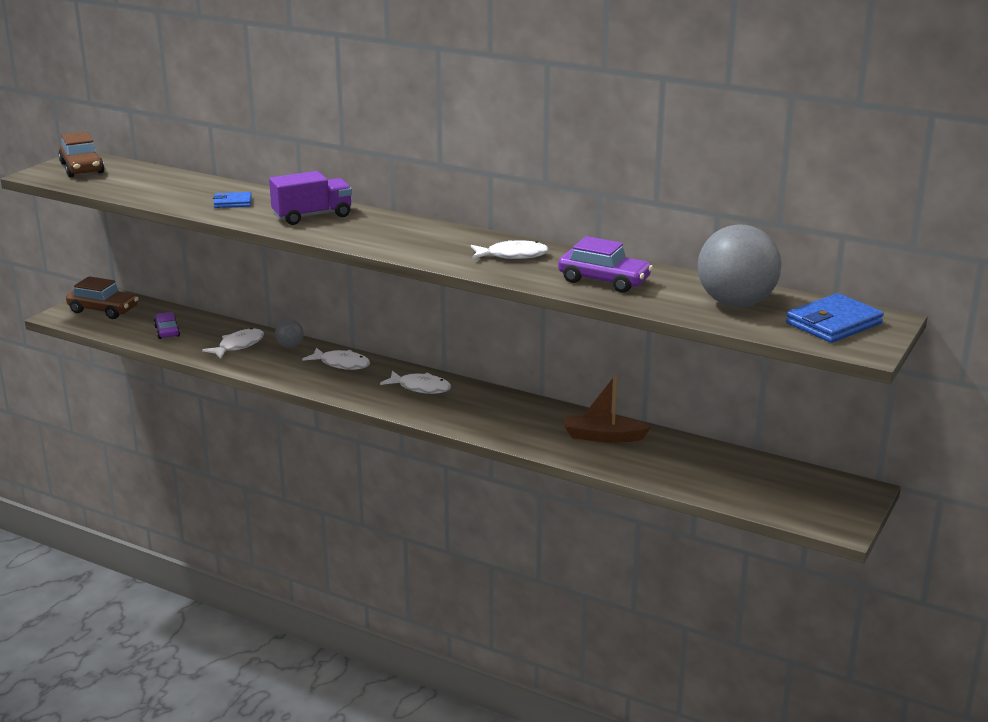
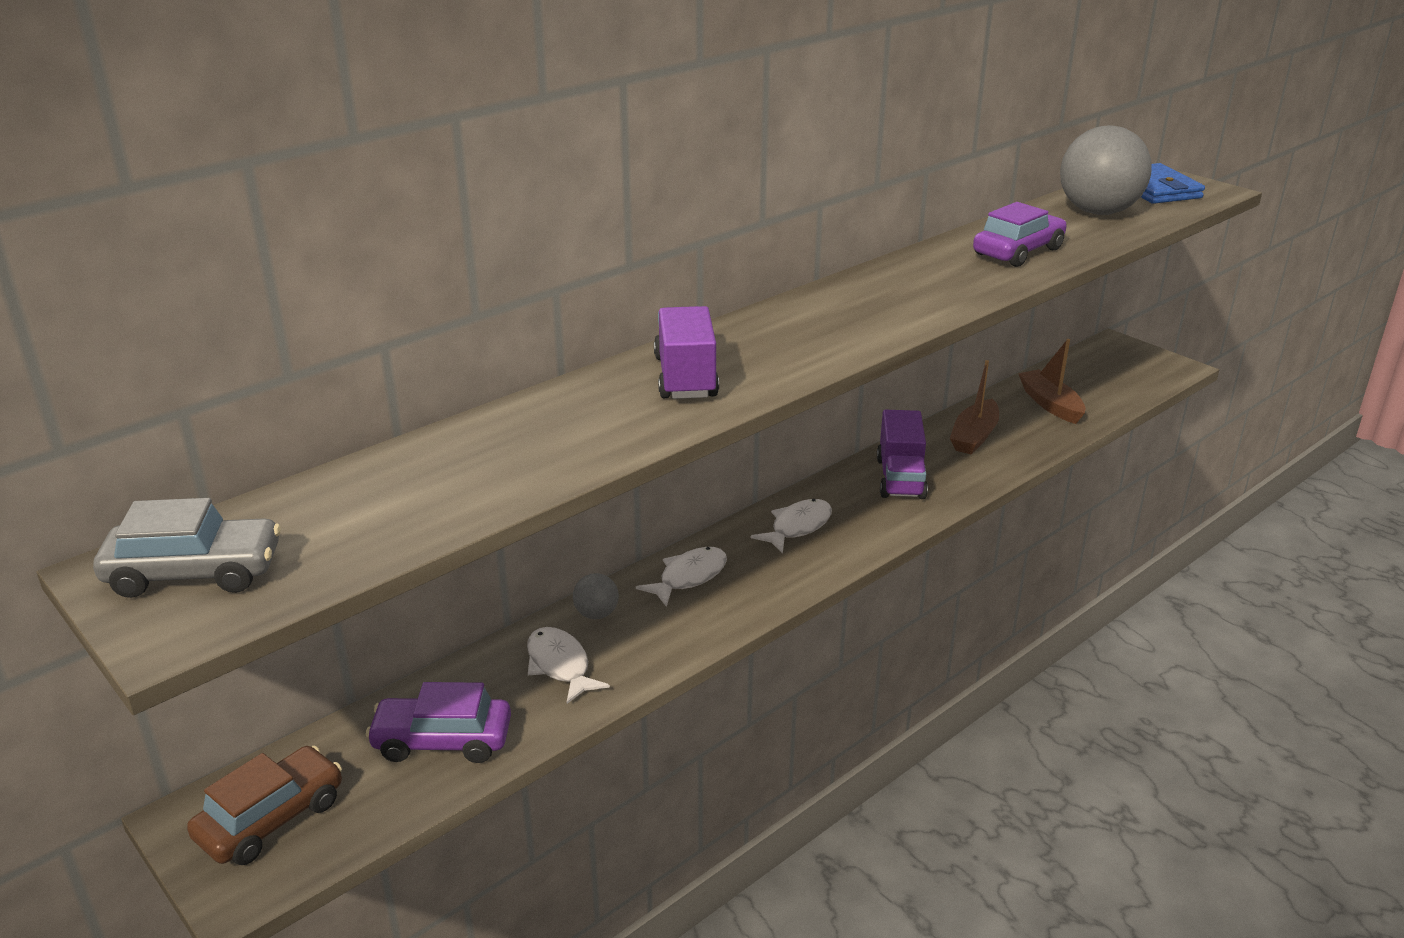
camera: 70 degrees left, 5 degrees up
(82, 168) = (195, 572): brown car -> grey car
(167, 331) = (442, 741): purple car -> purple car, size x1.62
(232, 202) = (568, 432): blue wallet -> none
(513, 255) = (918, 280): white fish -> none
(513, 414) = (900, 478): none -> purple truck
(693, 465) = (1050, 404): none -> brown boat

